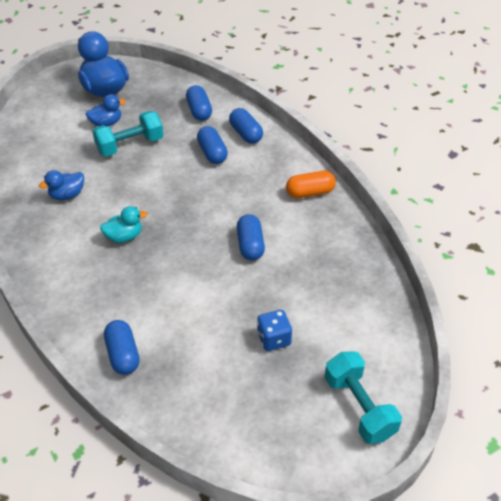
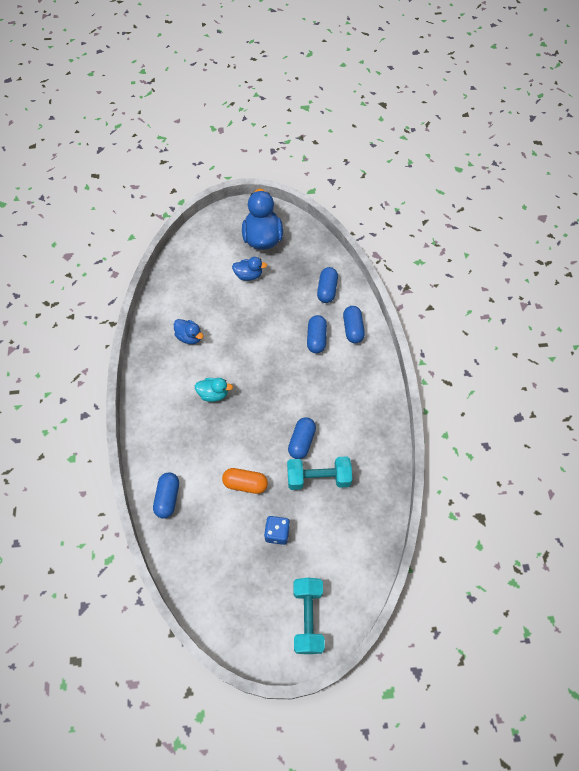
camera: 25 degrees right, 15 degrees up
(67, 195) = (189, 337): blue duck -> blue duck turned 135 degrees counterclockwise
(130, 145) = (256, 305): turquoise dumbbell -> turquoise dumbbell (318, 478)
(310, 193) = (373, 410): orange capsule -> orange capsule (245, 484)

